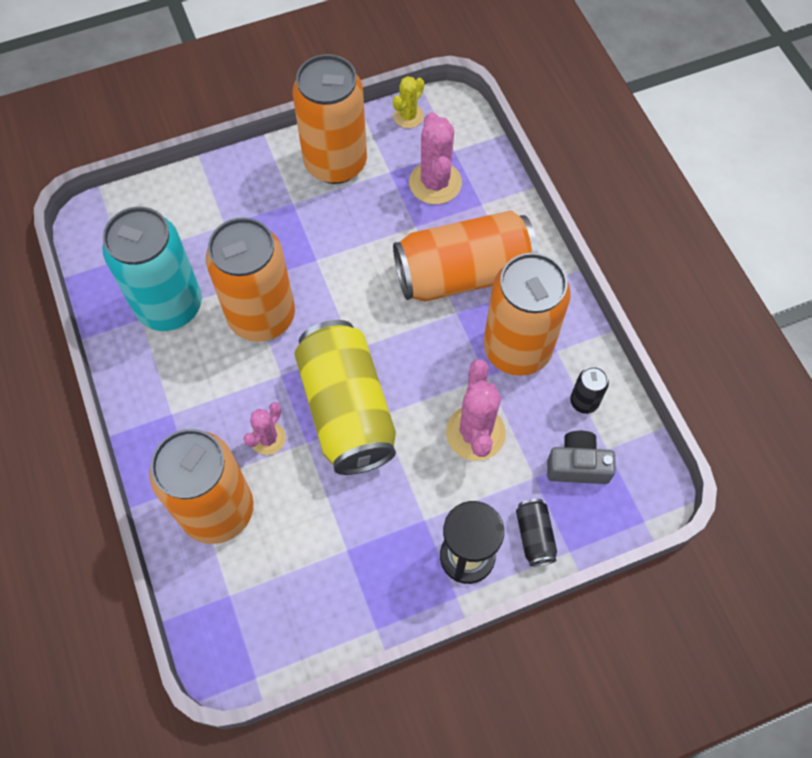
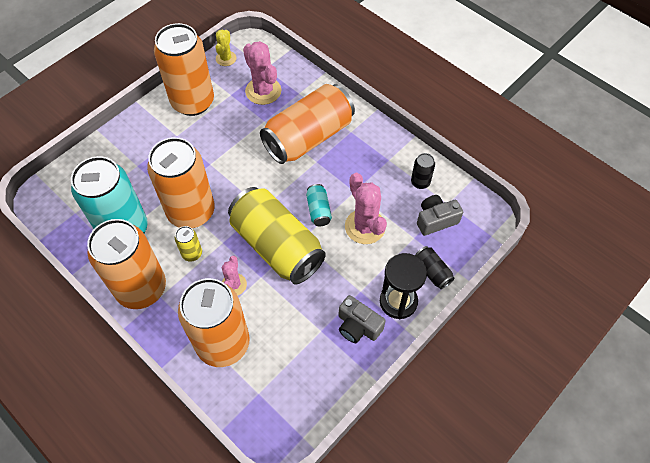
camera: 25 degrees left, 5 degrees down
(236, 374) = (192, 253): none -> yellow can
(397, 565) = (358, 326): none -> grey camera
(425, 383) = (318, 210): none -> turquoise can
(517, 349) = (364, 168): orange can -> orange can (141, 288)

